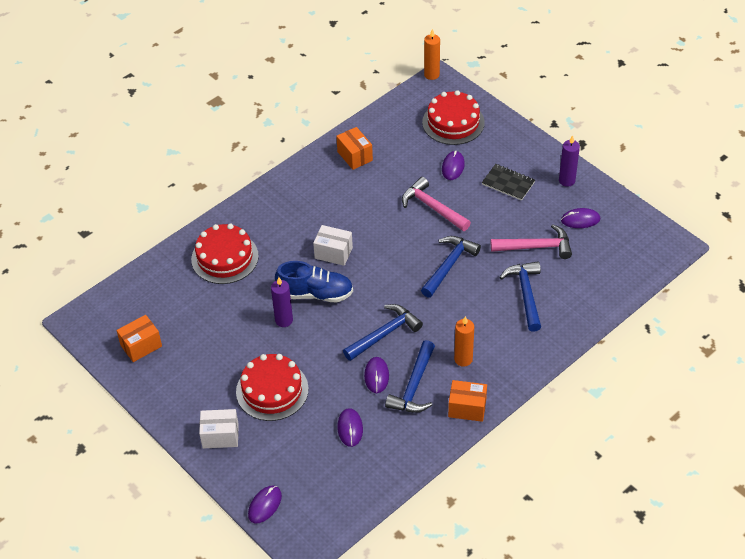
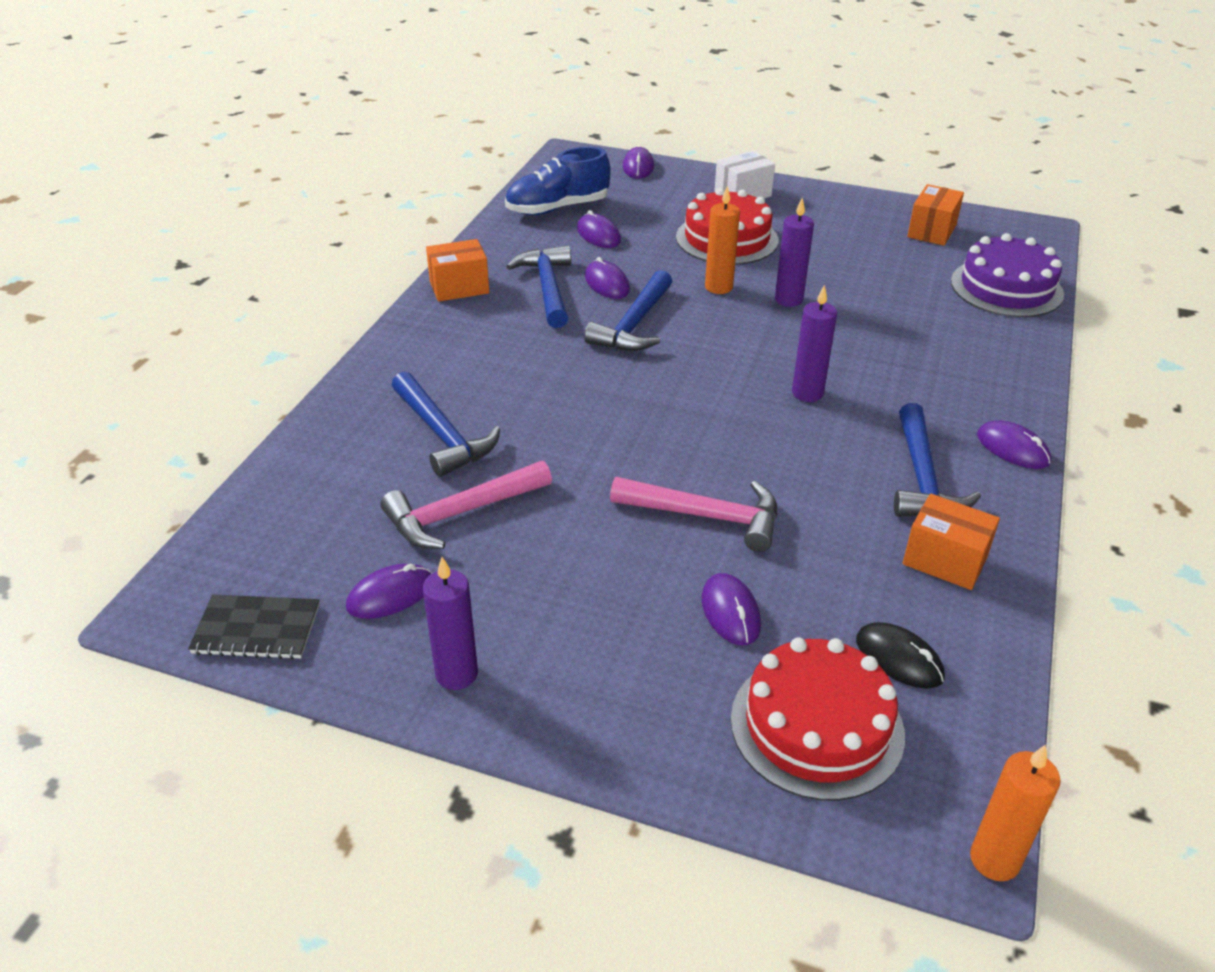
camera: 150 degrees right, 10 degrees down
(156, 282) = (1006, 288): none -> purple cake
(225, 257) = (957, 338): red cake -> none
(272, 190) = (1013, 448): none -> purple mouse
(315, 294) = (778, 338): blue shoe -> blue shoe (557, 208)
(333, 253) = (807, 393): white box -> purple candle
(406, 131) = (899, 658): none -> black mouse
(449, 265) = (603, 435): blue hammer -> blue hammer (922, 478)
(463, 359) = (497, 330): orange candle -> orange candle (718, 287)
(508, 183) = (587, 619): black notebook -> black notebook (256, 629)

